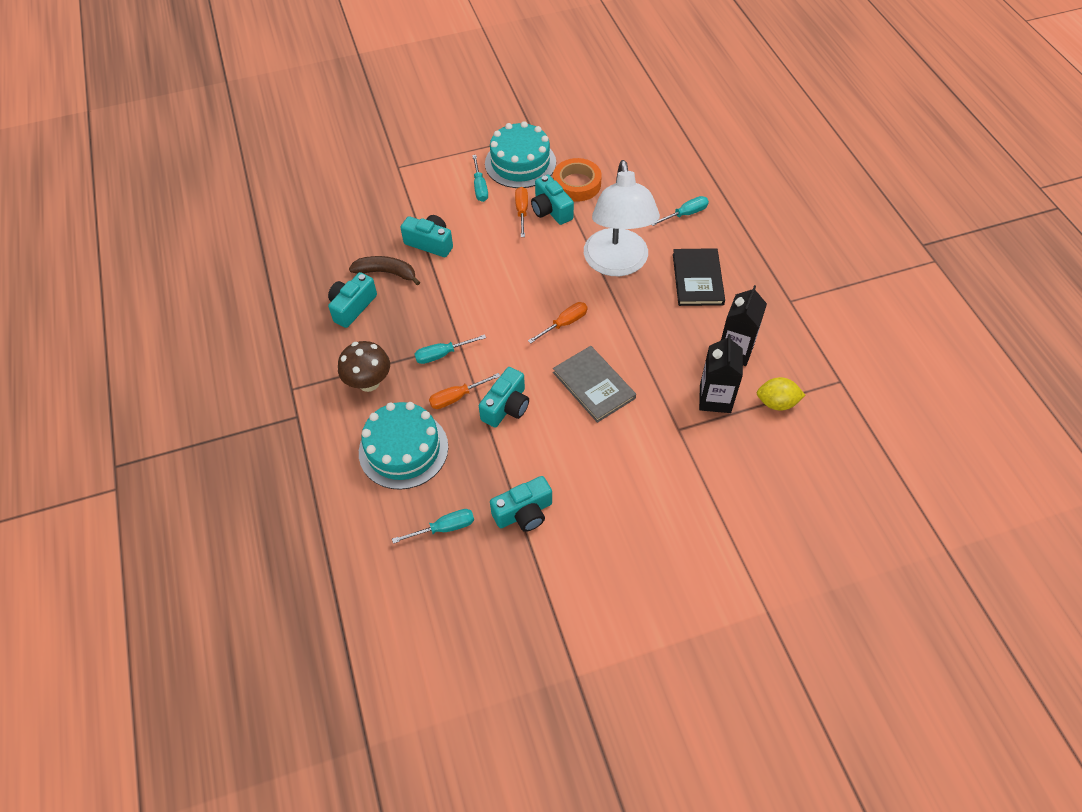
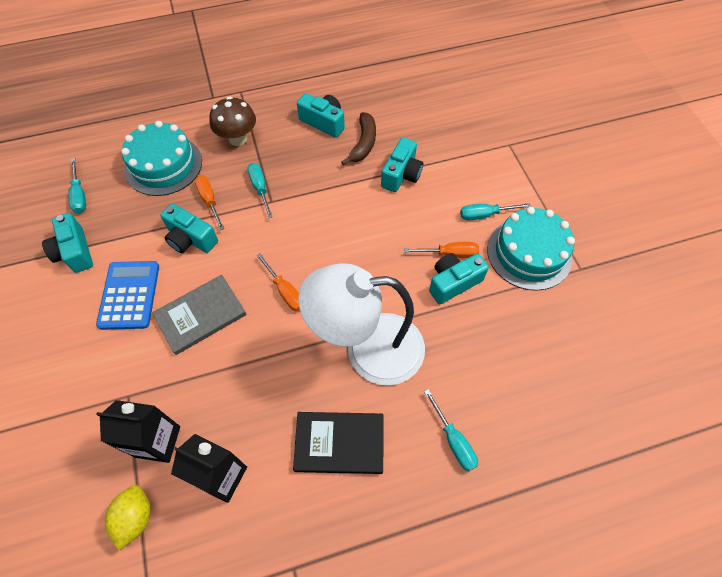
camera: 90 degrees right, 5 degrees up
(575, 449) = (129, 295): none -> blue calculator
(576, 184) = (499, 311): orange tape -> none

